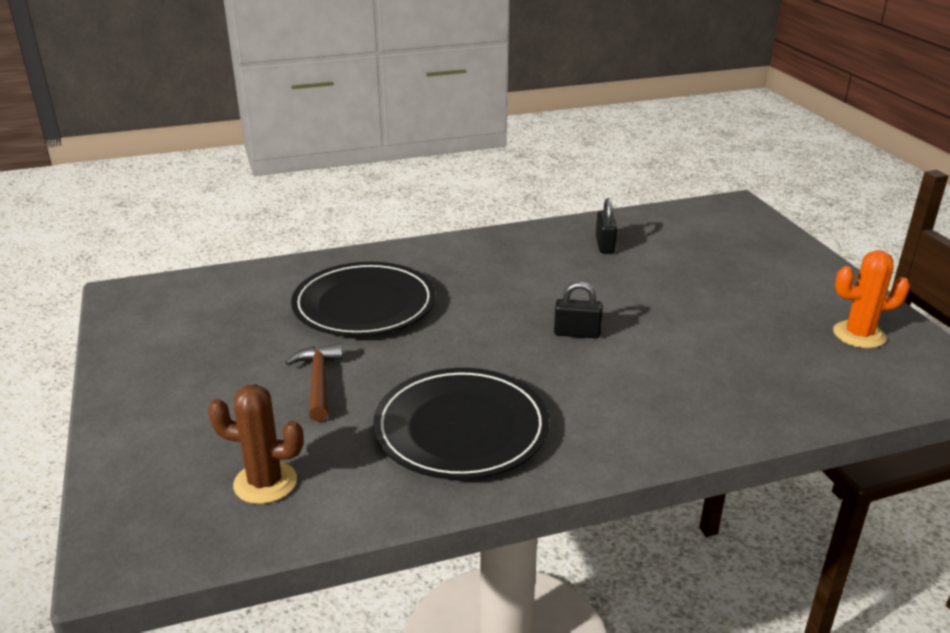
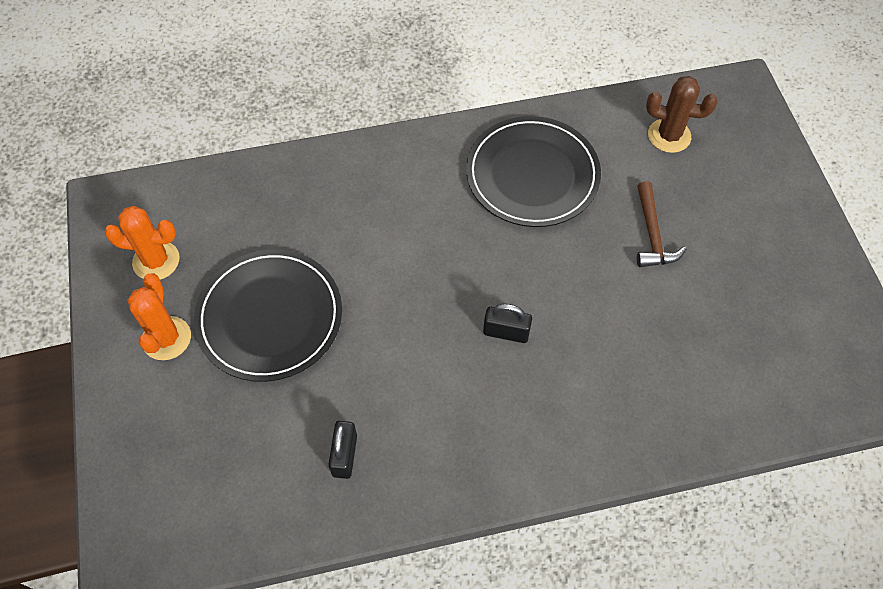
camera: 175 degrees left, 30 degrees up
(364, 304) = (628, 348): black plate -> black plate (270, 317)
(577, 333) = (418, 284): black padlock -> black padlock (506, 332)
(799, 290) = (166, 338): none -> orange cactus

